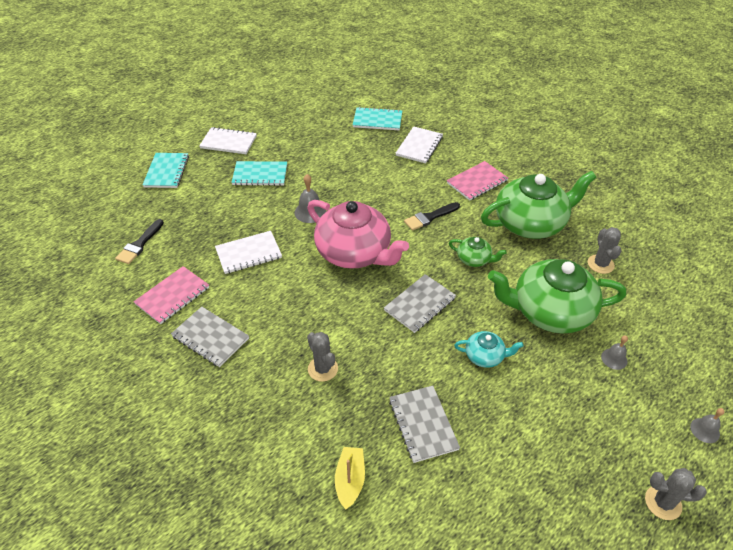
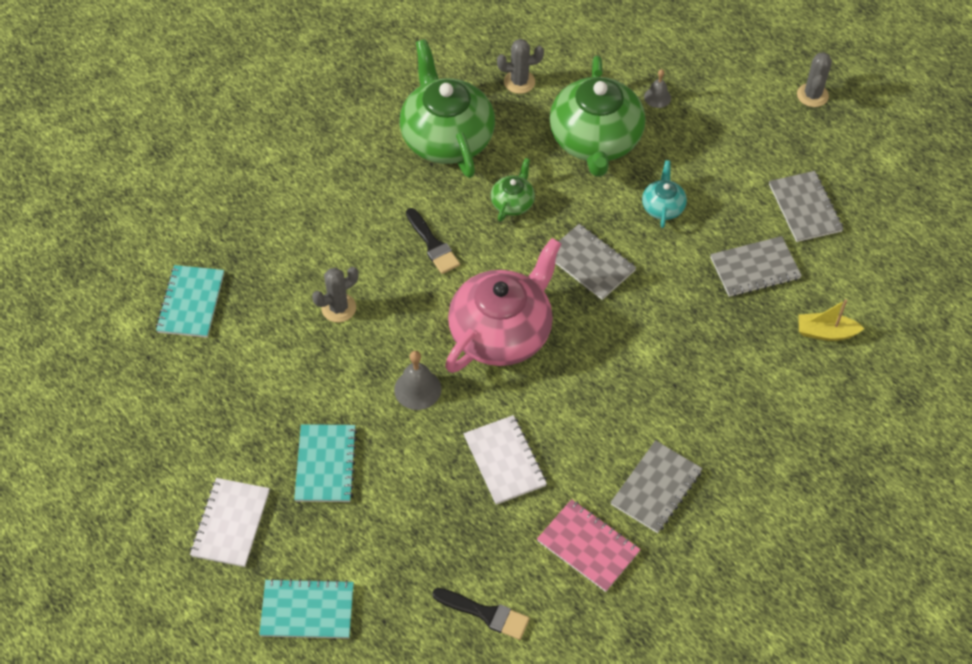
camera: 90 degrees left, 10 degrees up
(323, 369) = (693, 362): grey cactus -> grey cactus (338, 308)
(419, 146) = (268, 249): white notebook -> none
(477, 182) = (359, 185): pink notebook -> none
(502, 477) = (804, 208): none -> grey notebook
(705, 430) = (735, 48): grey bell -> none

